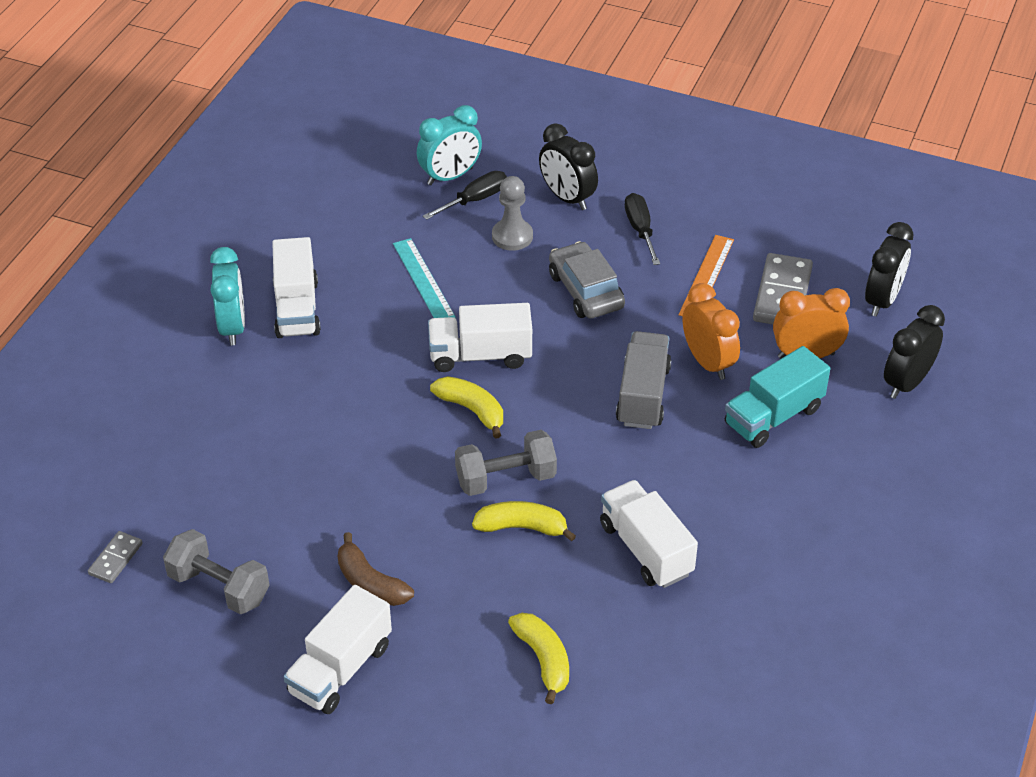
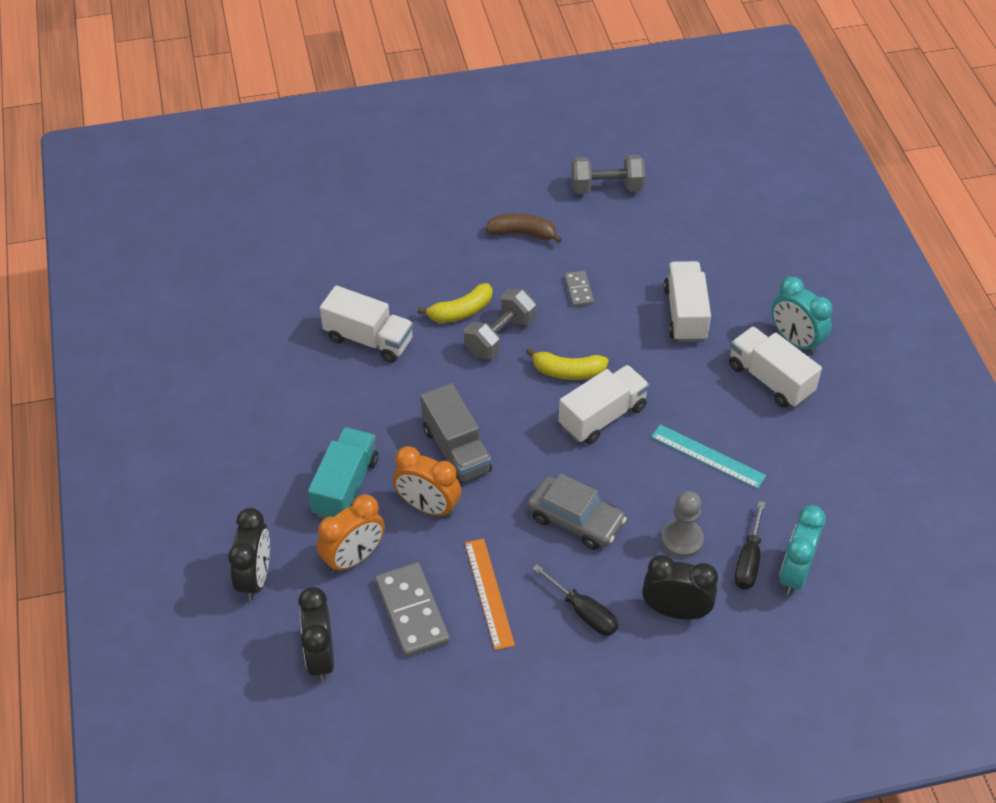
camera: 145 degrees right, 5 degrees up
(116, 559) = (681, 171): grey domino -> grey domino (578, 290)
(340, 669) = (493, 184): white truck -> white truck (685, 314)
(543, 659) = (382, 245): yellow banana -> none

